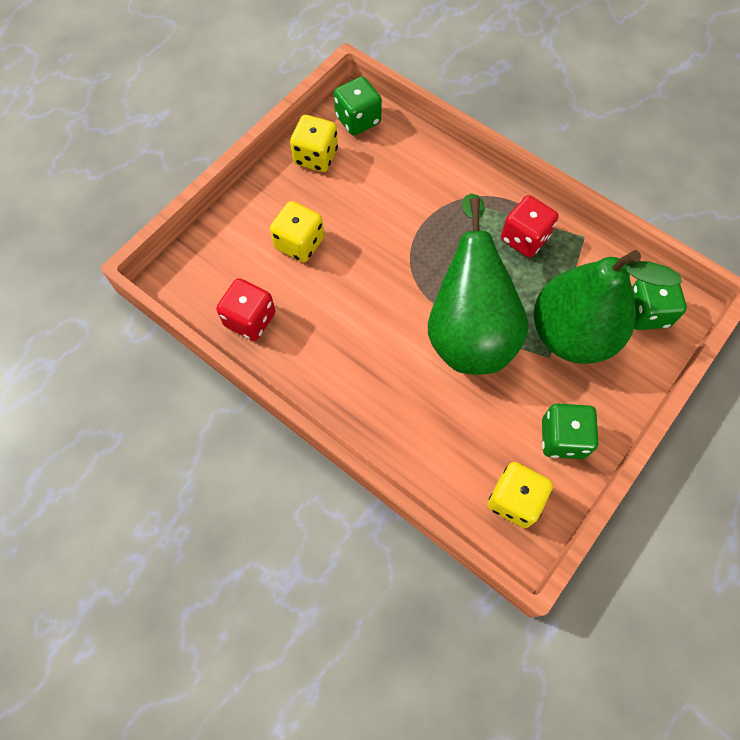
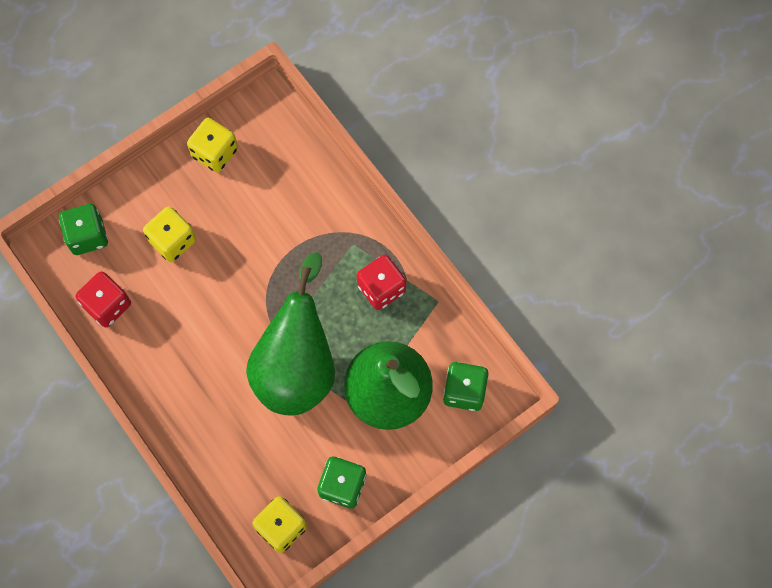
camera: 15 degrees right, 5 degrees up
(358, 120) = (267, 121): green dice -> green dice (87, 236)

